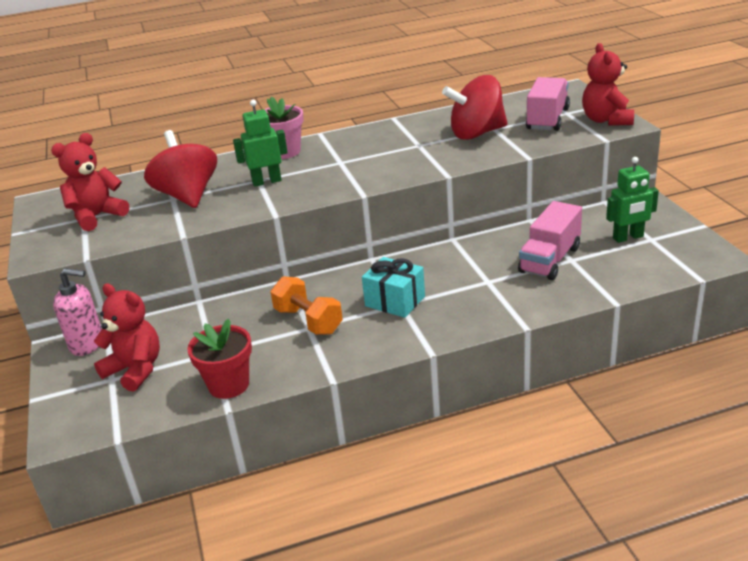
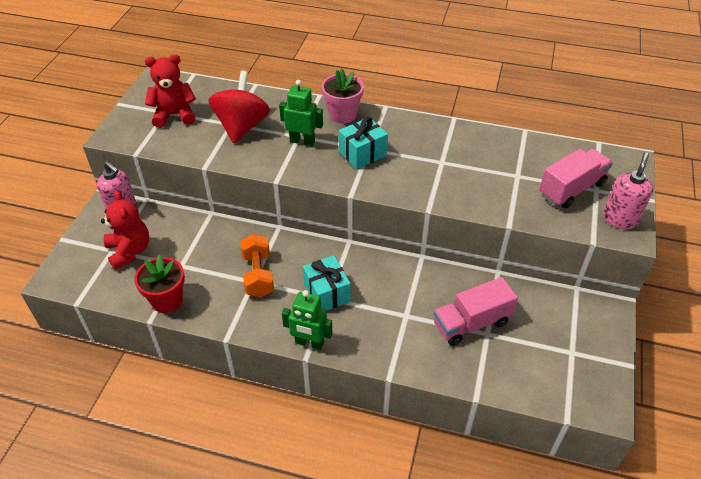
camera: 30 degrees right, 15 degrees up
(338, 167) = (362, 153): none -> turquoise gift
(477, 133) = (498, 174): red spinning top -> none
(606, 120) = (620, 219): red teddy bear -> pink soap dispenser
(628, 237) = (555, 339): green robot -> green robot (309, 343)

